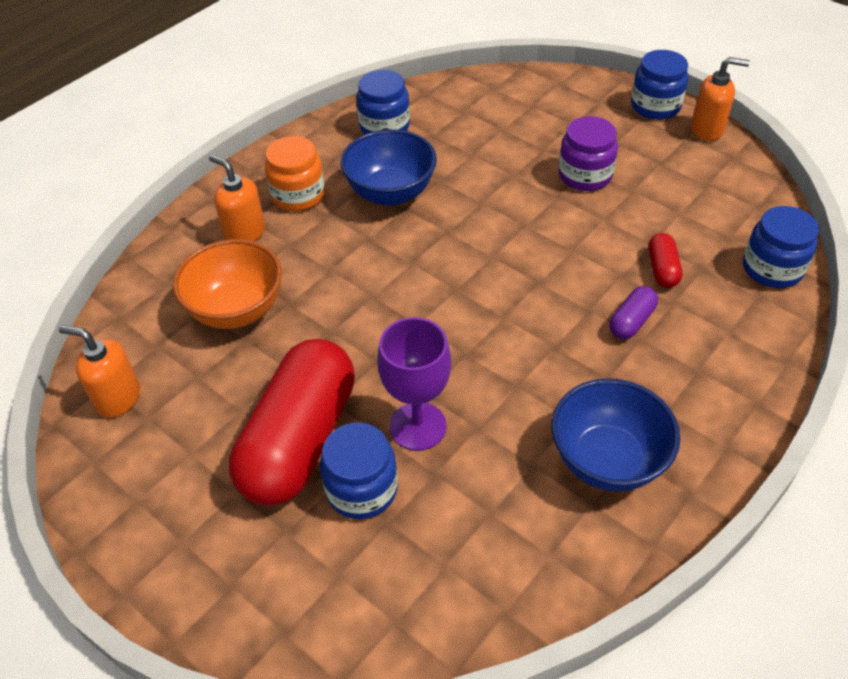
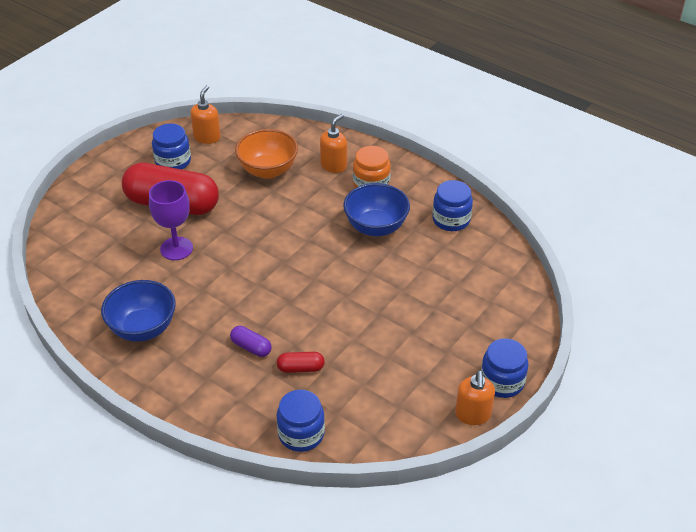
camera: 85 degrees right, 5 degrees down
(361, 489) = (138, 229): blue jar -> blue jar (173, 161)
(585, 175) = (403, 330): purple jar -> none

